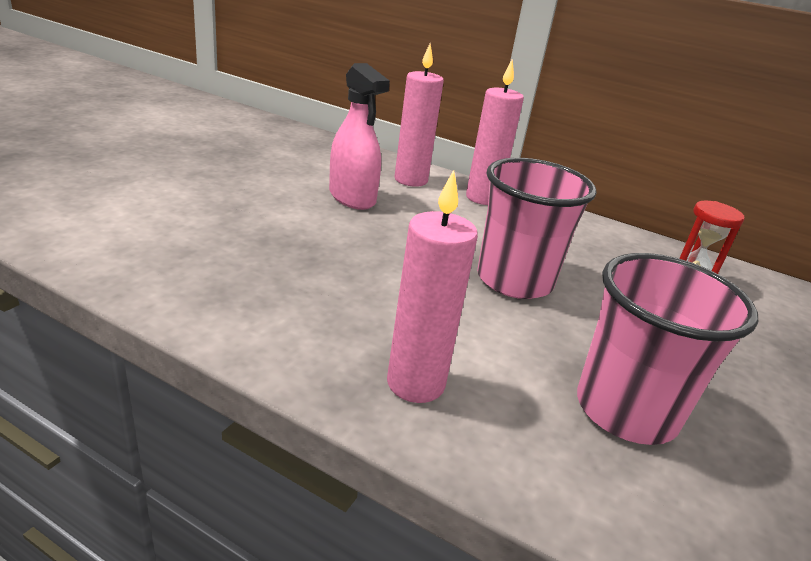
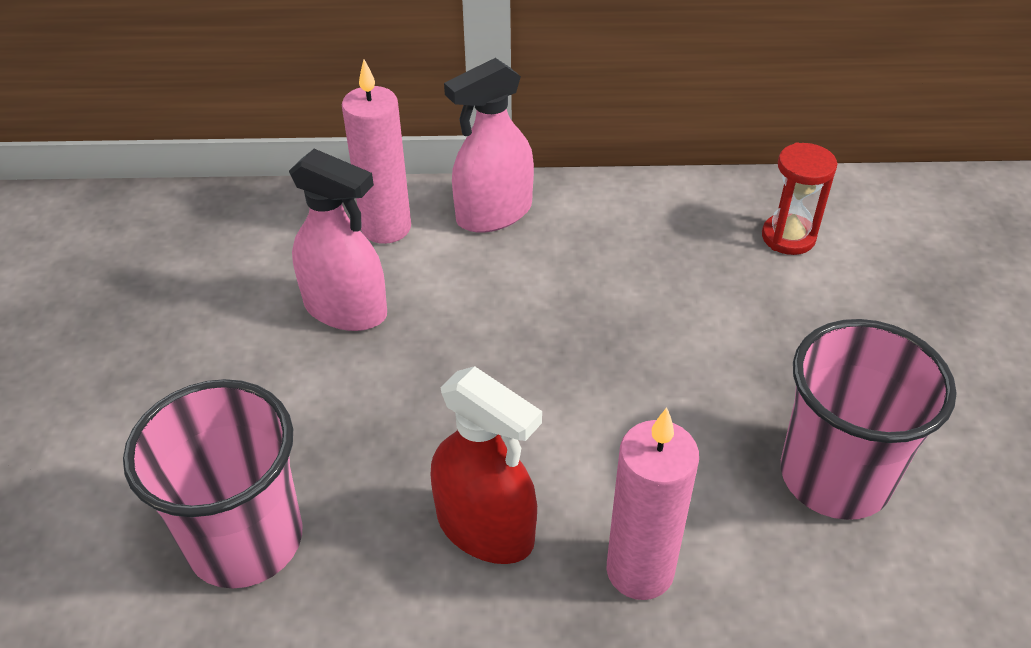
camera: 25 degrees left, 15 degrees up
(330, 313) = (485, 528): none -> red spray bottle
(482, 198) = (494, 213): pink candle -> pink spray bottle
(514, 280) = (626, 349): pink cup -> pink cup (245, 540)

